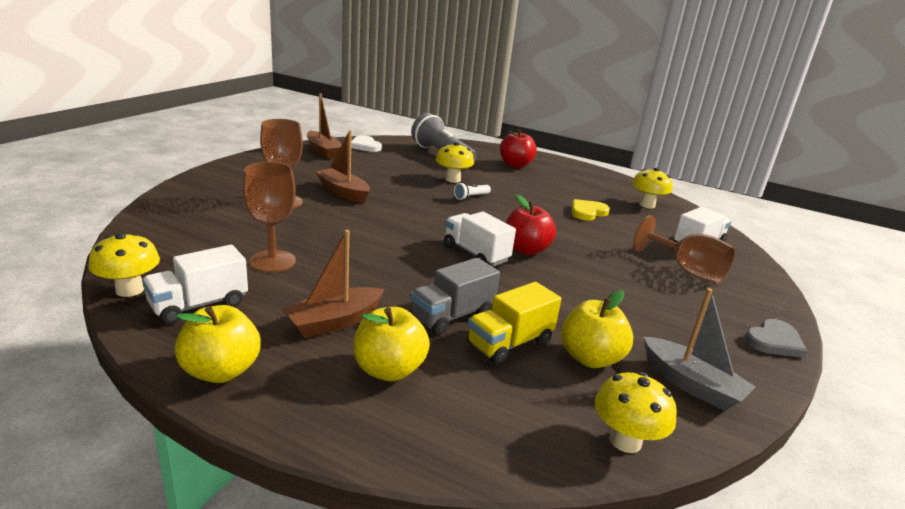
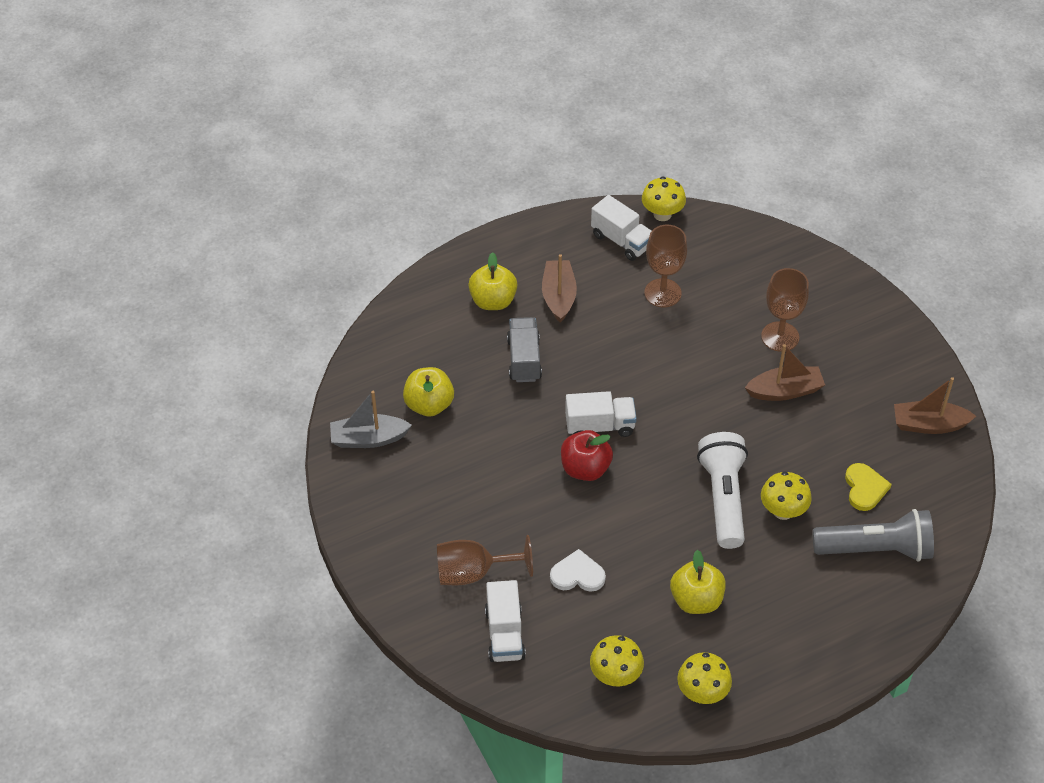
camera: 130 degrees right, 25 degrees up
(199, 305) = (622, 241): white truck -> white truck turned 135 degrees clockwise
(221, 371) = (543, 233): yellow apple -> yellow apple (696, 600)
(365, 146) = (940, 478): white heart -> white heart (577, 574)
(471, 197) = (723, 498): white flashlight -> white flashlight, size x2.36
(509, 343) = (474, 372): yellow truck -> none
(515, 165) = (807, 617): red apple -> none
(587, 212) = (631, 589): yellow heart -> yellow heart (865, 488)
(625, 440) = (363, 369): yellow mushroom -> yellow mushroom (702, 693)
(774, 341) = (358, 535): grey heart -> none

